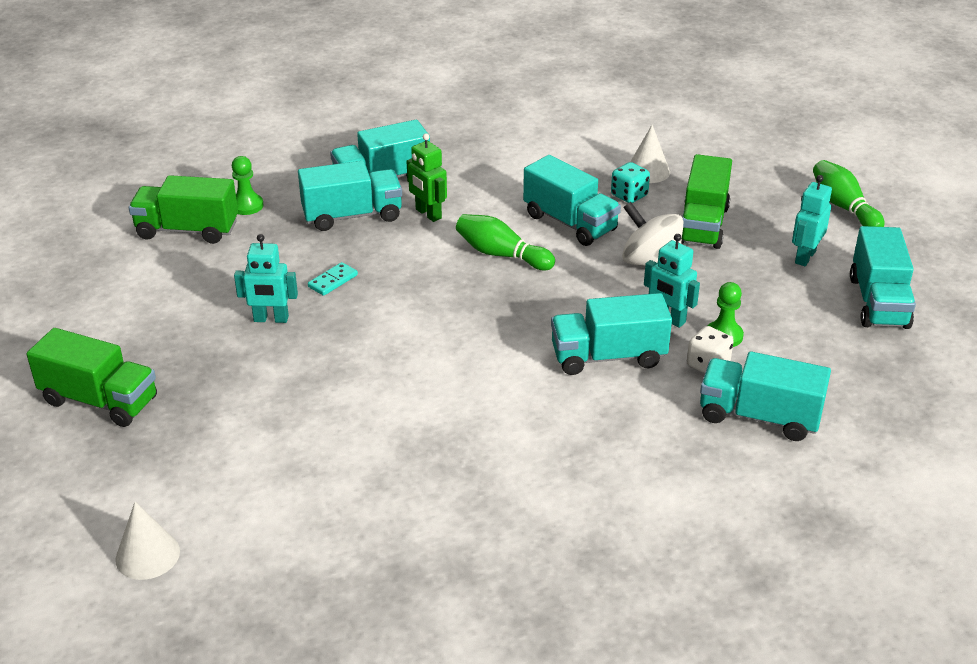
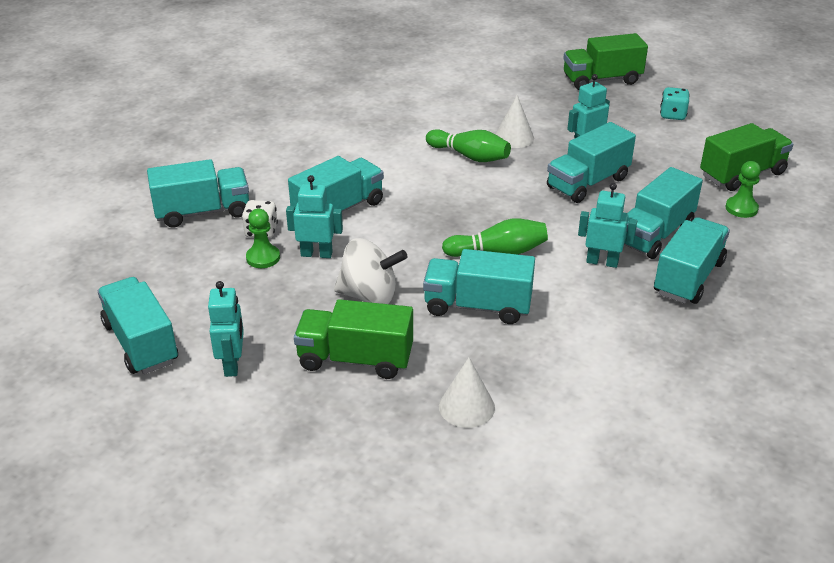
camera: 145 degrees right, 0 degrees up
(147, 555) = (474, 46): white cone -> white cone (514, 137)
(333, 281) = (587, 183): turquoise domino -> turquoise truck
(428, 214) = (602, 262): green robot -> turquoise robot
(629, 196) = (455, 363): turquoise dice -> turquoise dice (672, 115)
(702, 225) = (355, 359): green truck -> green truck turned 60 degrees counterclockwise
(843, 207) = (219, 455): green bowling pin -> green bowling pin (470, 156)

